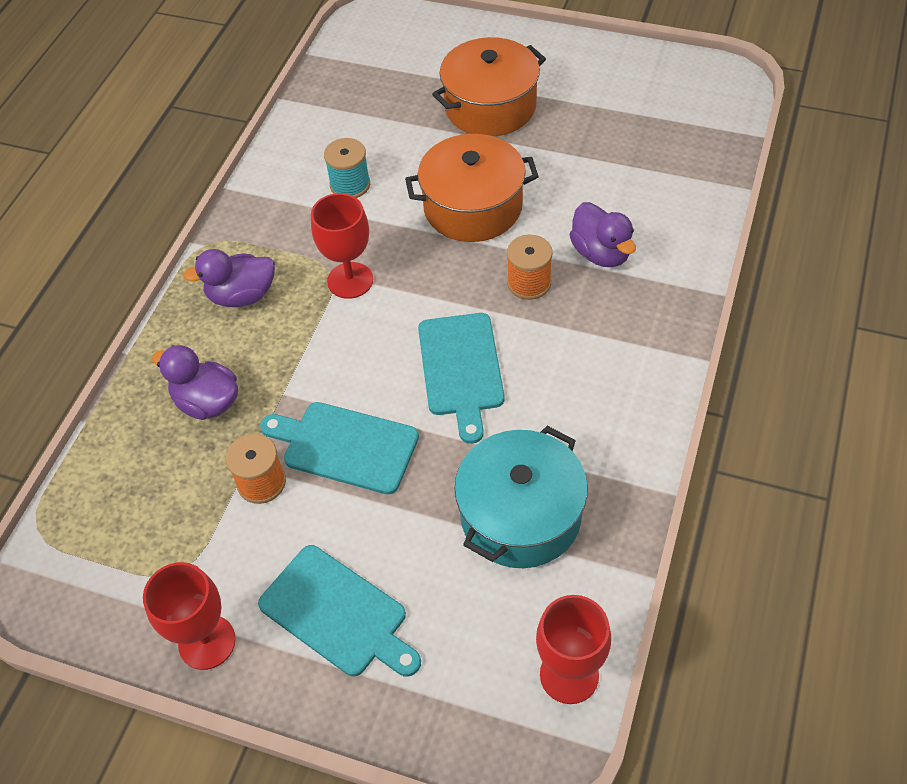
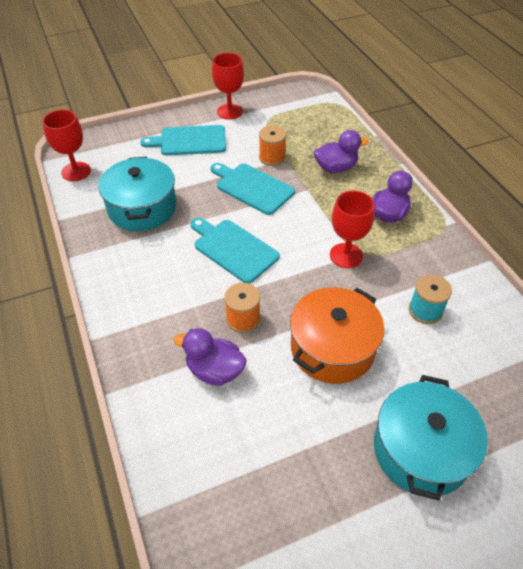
camera: 135 degrees right, 5 degrees down
(345, 446) = (252, 187): turquoise cutting board -> turquoise cutting board turned 120 degrees counterclockwise
(490, 106) = (421, 450): orange pot -> turquoise pot

